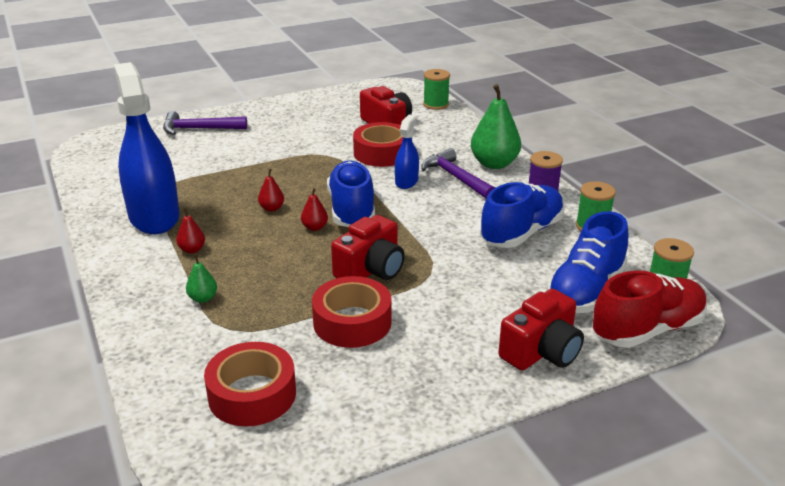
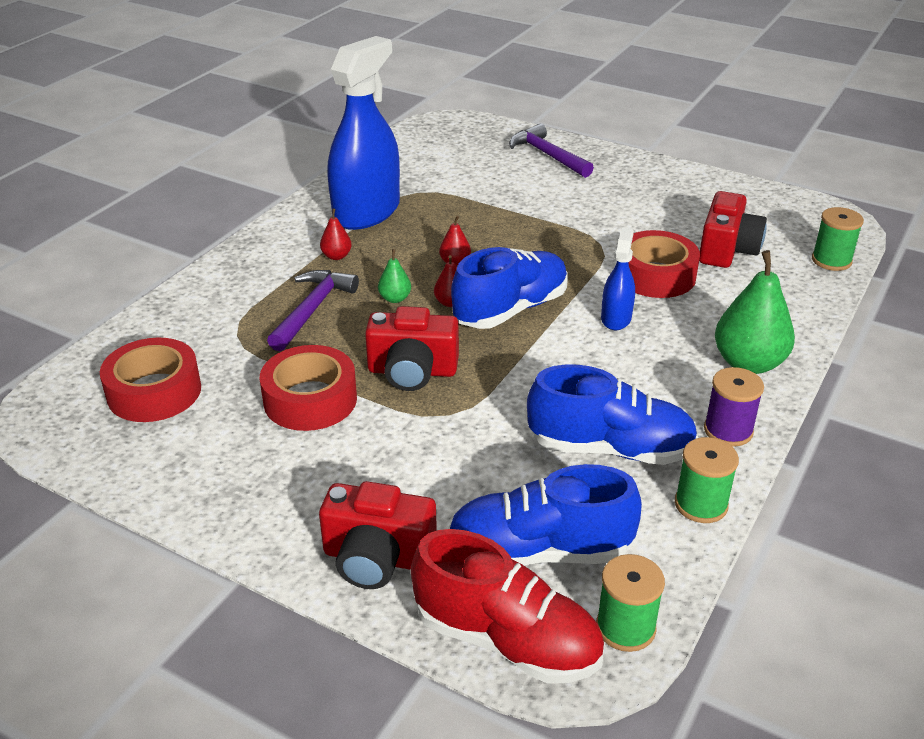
camera: 55 degrees right, 5 degrees up
(203, 298) = (268, 299): green pear -> green pear (395, 298)
(406, 181) = (616, 318): blue spray bottle -> blue spray bottle turned 60 degrees counterclockwise
(456, 177) = (673, 348): purple hammer -> purple hammer (312, 309)

